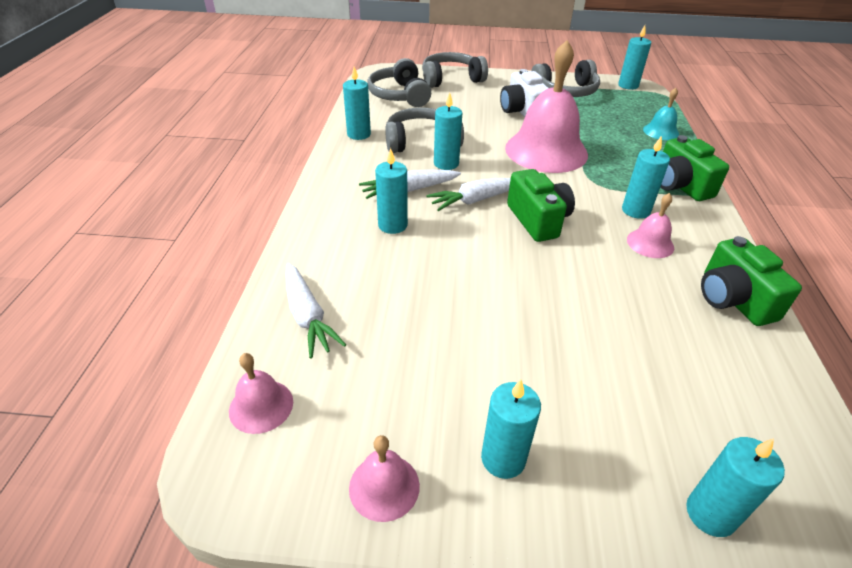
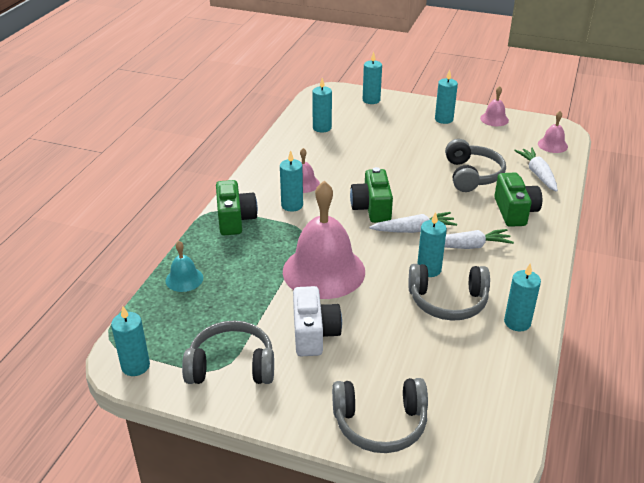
camera: 165 degrees left, 5 degrees down
(392, 225) = (484, 219): turquoise candle -> turquoise candle (322, 128)
(400, 95) = (463, 392): grey headphones -> grey headphones (471, 175)
(733, 299) = (285, 151): green camera -> green camera (515, 211)

